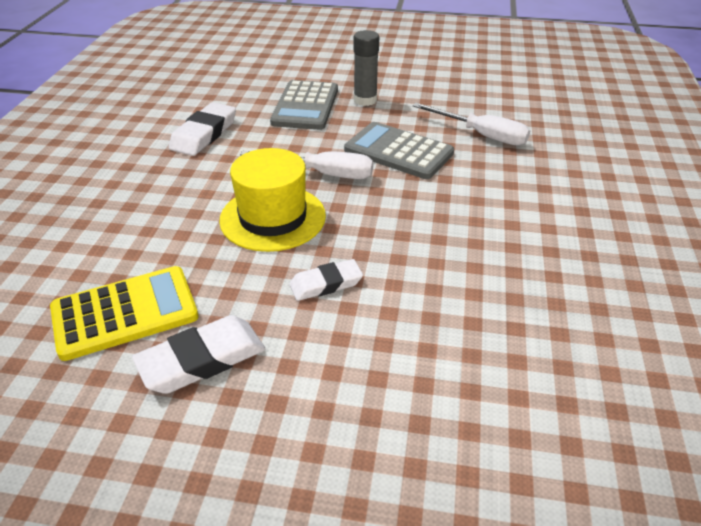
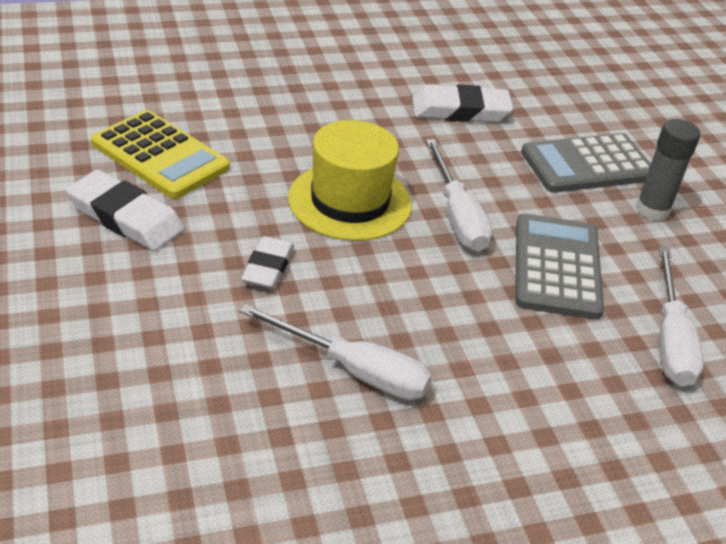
camera: 60 degrees right, 0 degrees up
(326, 284) = (268, 267): white eraser -> white eraser turned 60 degrees clockwise
(461, 271) = (354, 370): none -> white screwdriver

